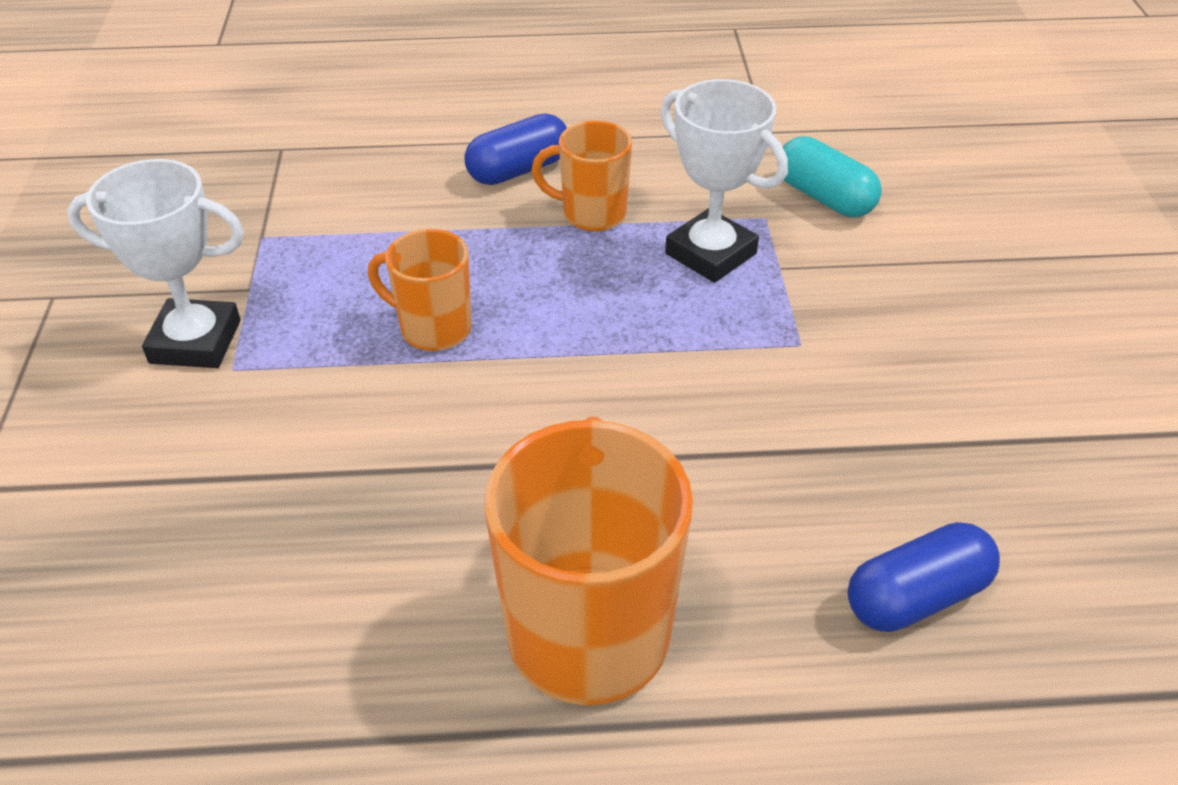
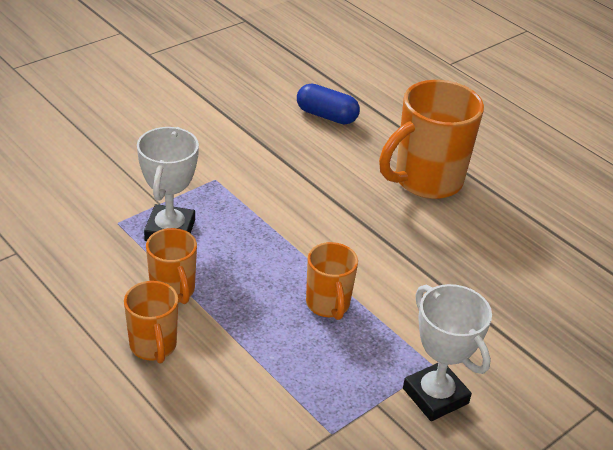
camera: 130 degrees left, 5 degrees down
(518, 170) = (153, 346): blue capsule -> orange mug
(824, 197) = (78, 207): turquoise capsule -> none

